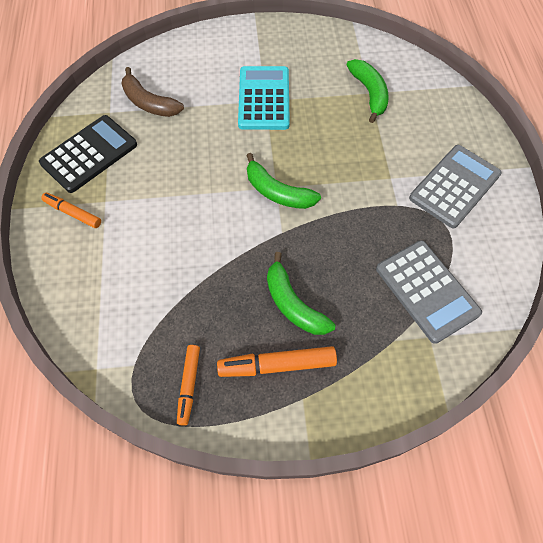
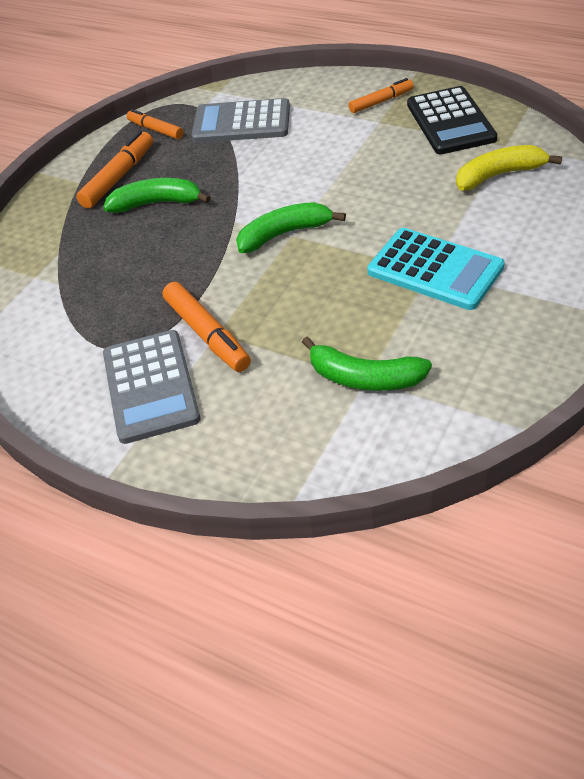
camera: 130 degrees right, 15 degrees down
(149, 103) = (499, 175): brown banana -> yellow banana
(395, 182) = (207, 334): none -> orange marker
(427, 291) = (71, 296): grey calculator -> grey calculator (241, 123)

